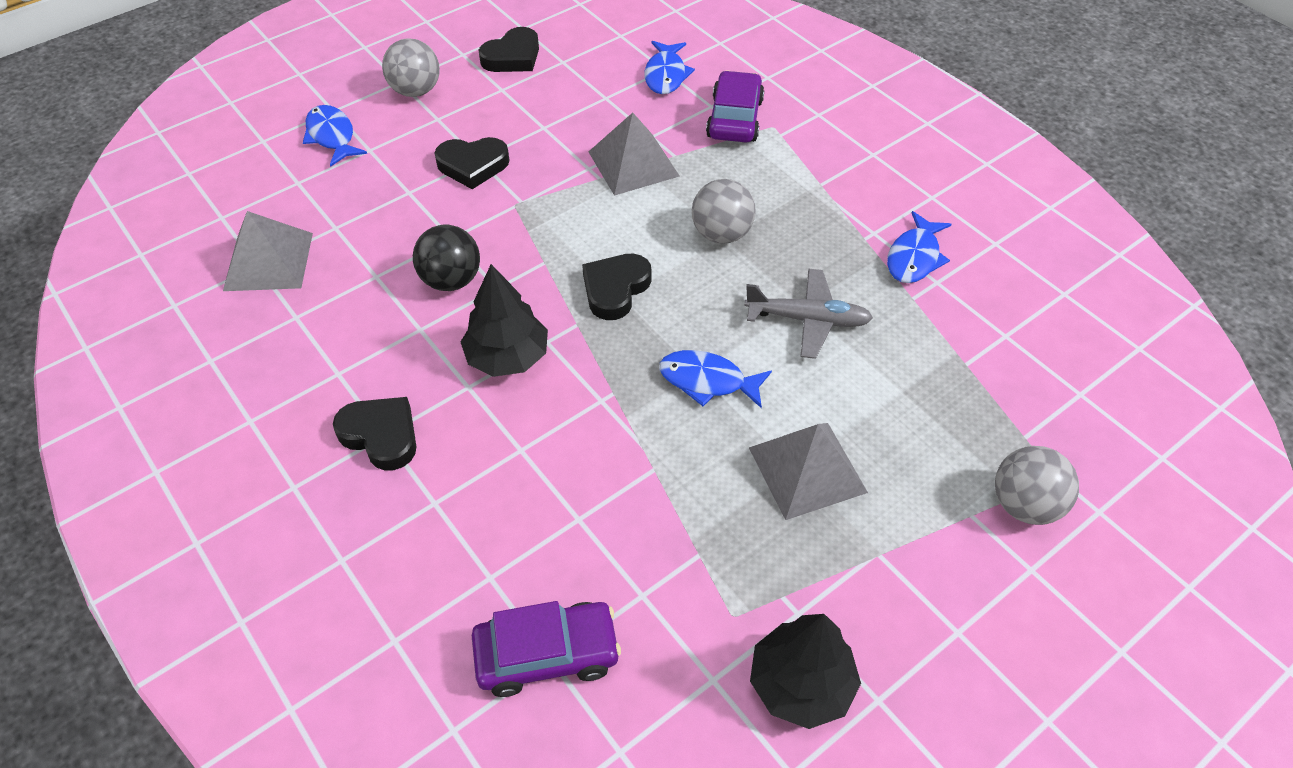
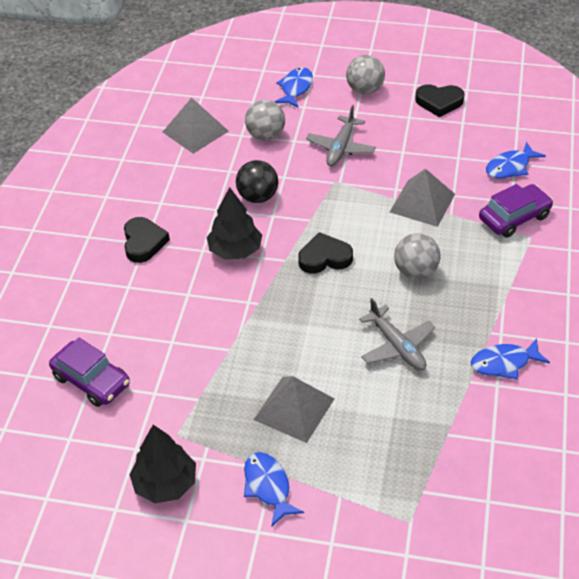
camera: 50 degrees right, 5 degrees down
(473, 165) = (341, 148): black heart -> grey plane
(707, 381) = (306, 333): blue fish -> blue fish (268, 486)
(1024, 505) = (373, 517): grey ball -> grey ball (265, 135)

